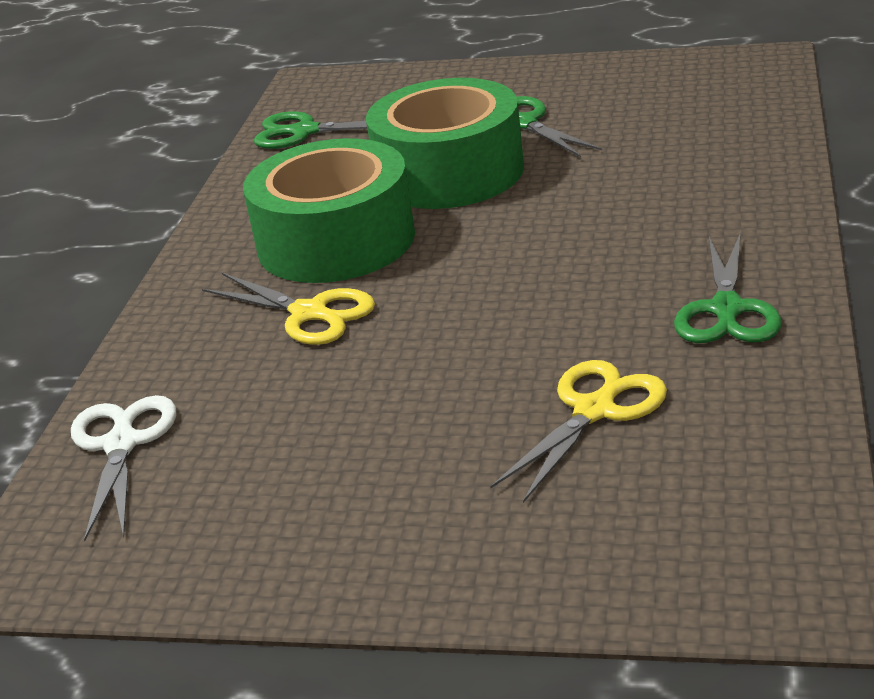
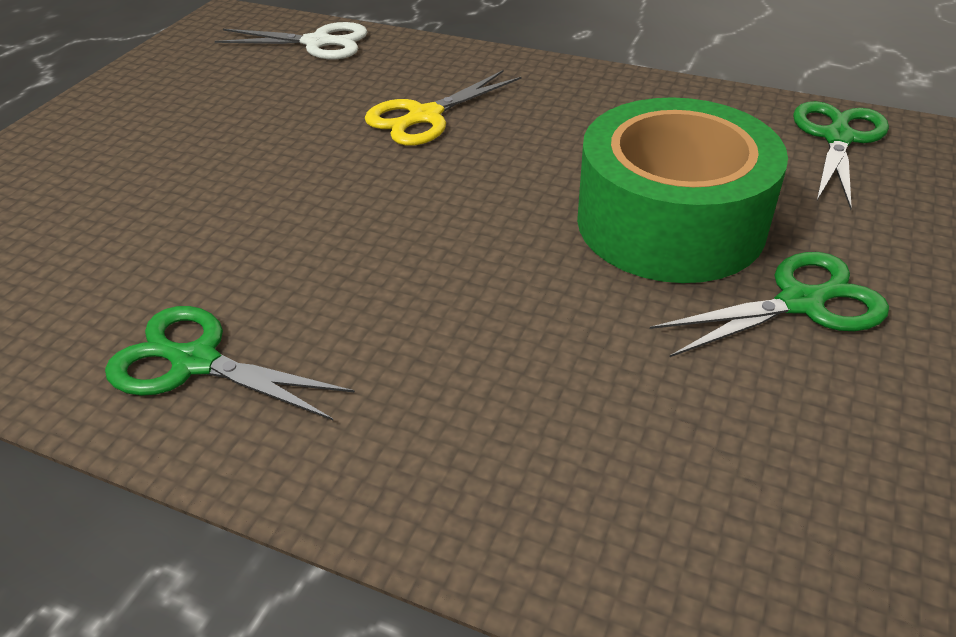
camera: 100 degrees right, 10 degrees up
(336, 241) = (550, 138): green tape -> none
(595, 410) = (132, 236): yellow scissors -> none

